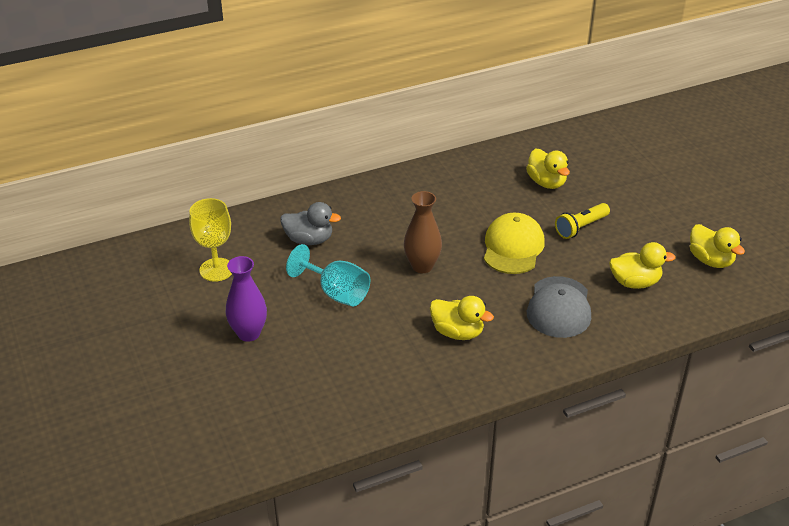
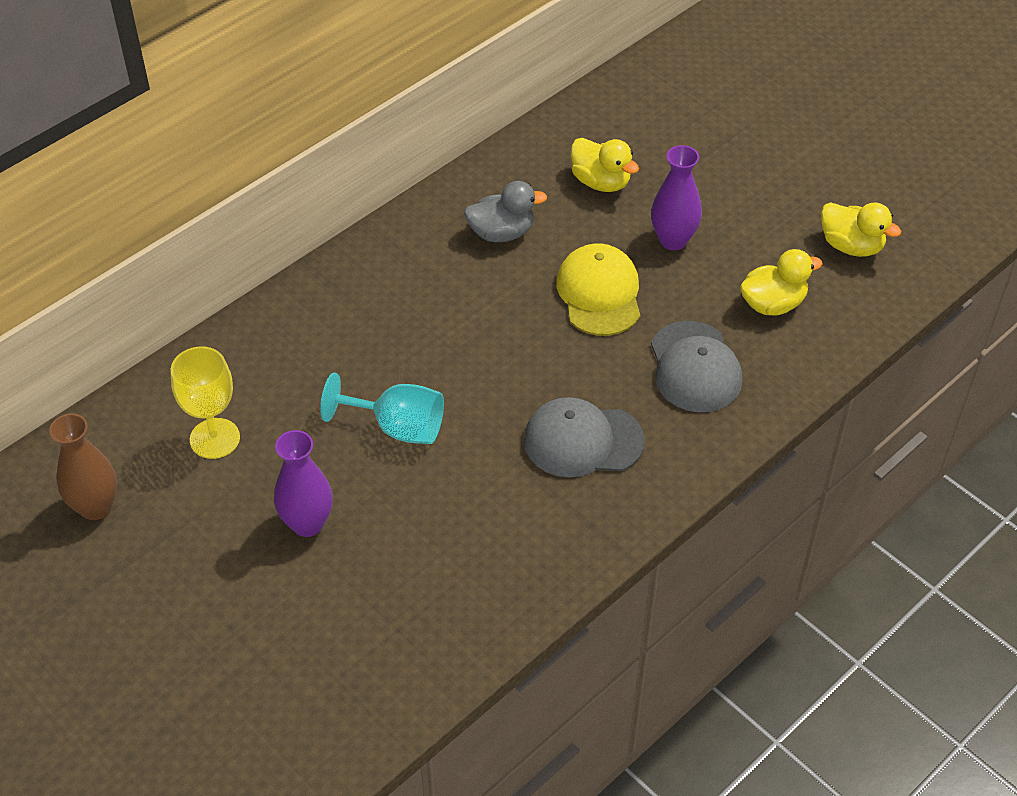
camera: 20 degrees left, 10 degrees up
(309, 240) = (322, 356): grey duck -> grey duck (502, 233)
(422, 266) = (493, 355): brown vase -> brown vase (95, 507)
(457, 332) = (583, 441): yellow duck -> grey cap
(580, 227) = (673, 240): yellow flashlight -> purple vase

